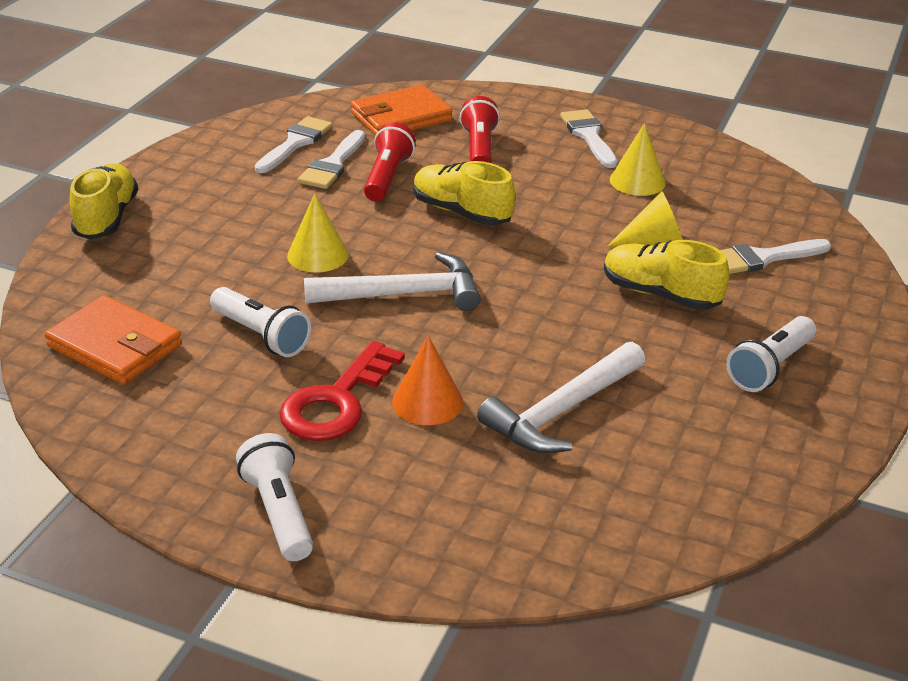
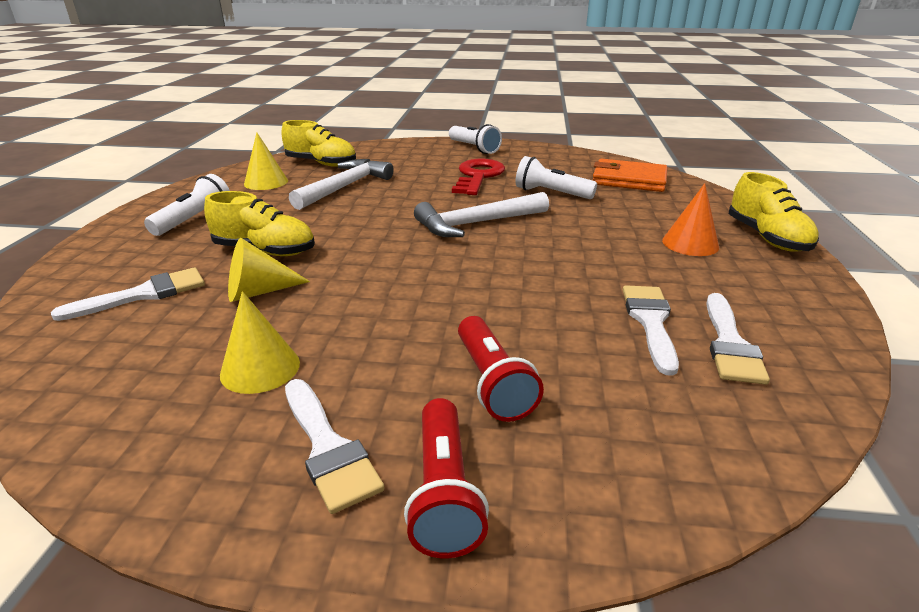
camera: 165 degrees right, 5 degrees down
(318, 255) = (566, 237): yellow cone -> yellow cone (266, 182)
(387, 177) = (575, 317): red flashlight -> red flashlight (444, 492)
(401, 117) = (650, 425): orange wallet -> none
(427, 402) = (426, 181): orange cone -> orange cone (690, 243)
(461, 212) = (467, 291): yellow shoe -> yellow shoe (321, 163)

